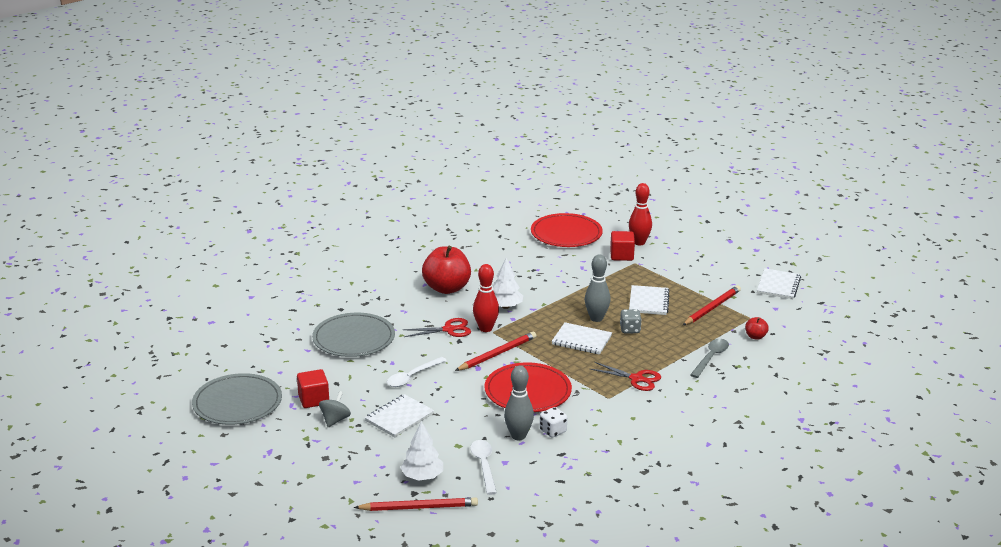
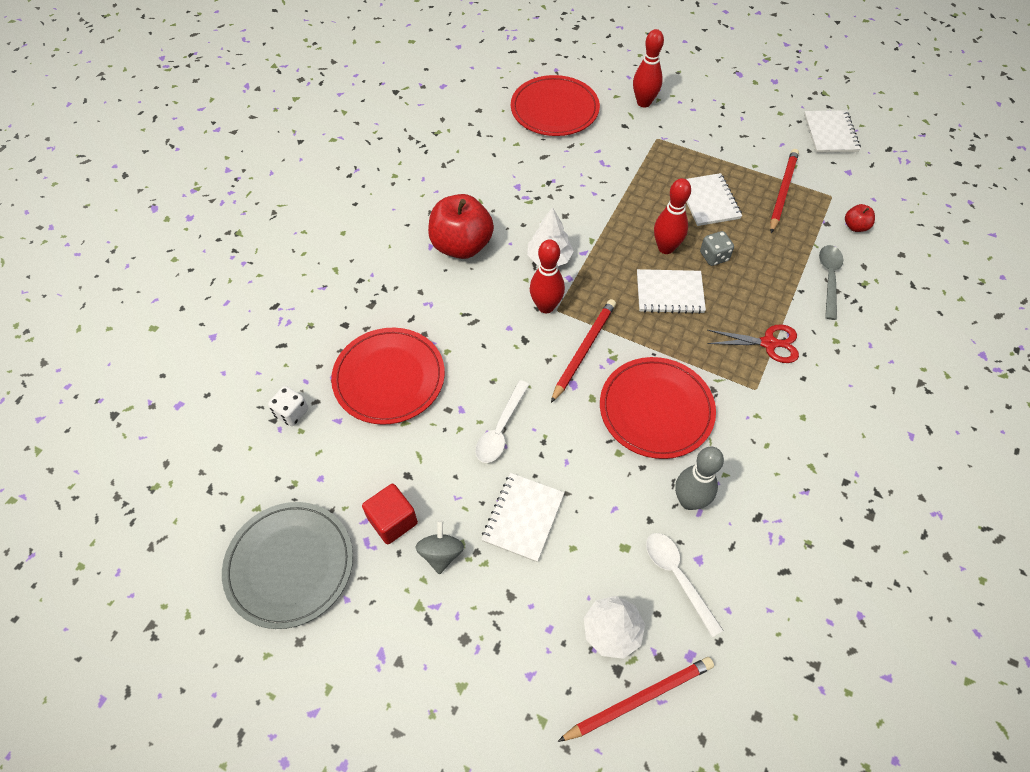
camera: 20 degrees left, 30 degrees up
(354, 338) = (389, 378): grey plate -> red plate
(449, 329) = (502, 322): red scissors -> none
(553, 431) = (725, 476): white dice -> white dice (292, 413)
(596, 318) = (666, 248): grey bowling pin -> red bowling pin
(621, 255) = (636, 130): red cube -> none

